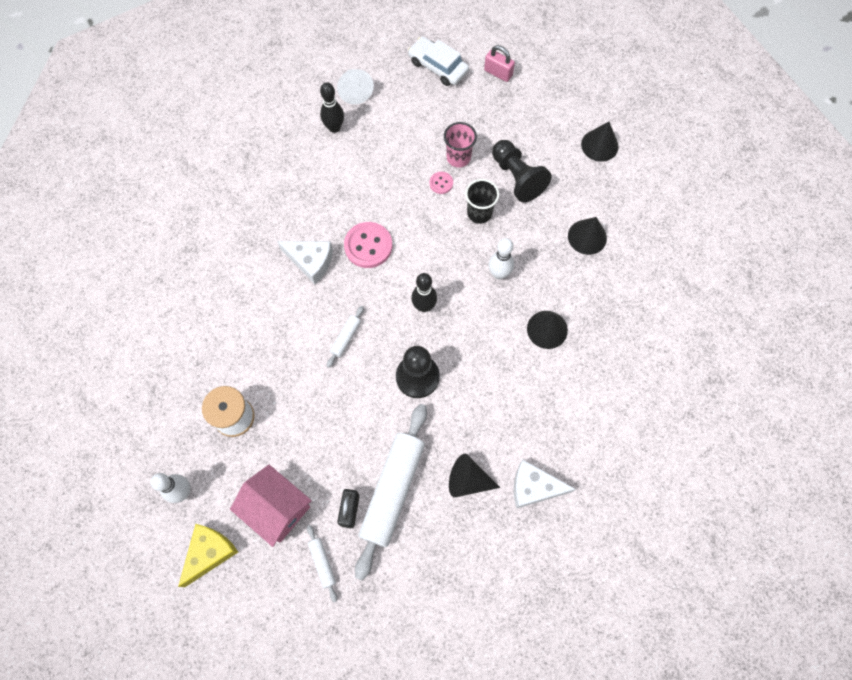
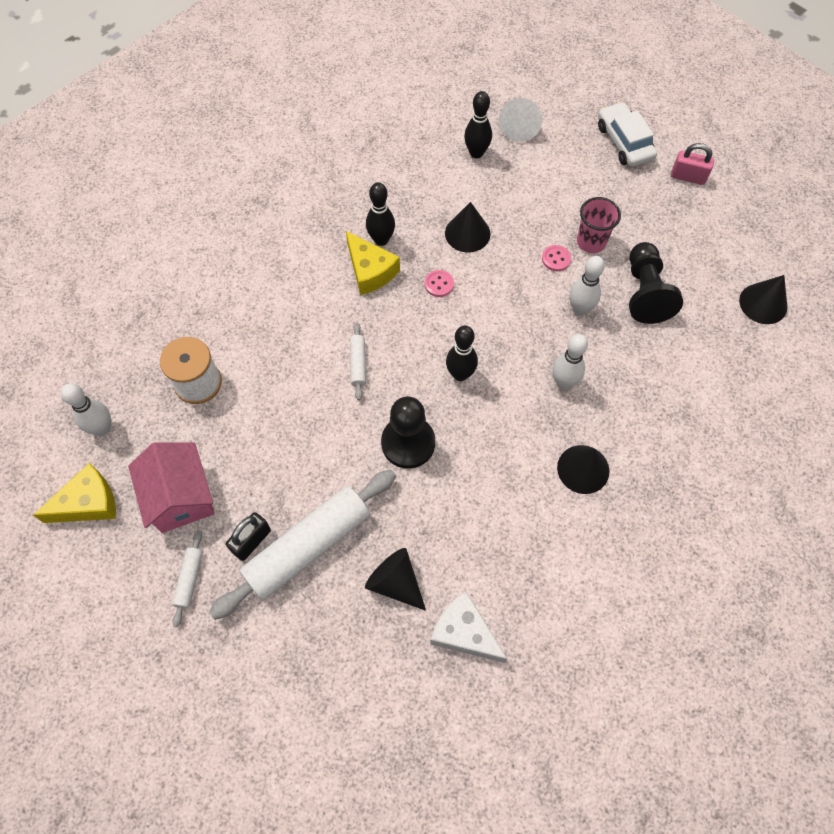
camera: 30 degrees right, 5 degrees down
(304, 233) = (381, 240): none -> black bowling pin
(311, 262) = (370, 271): white cheese -> yellow cheese
(345, 338) = (358, 364): white rolling pin -> white rolling pin turned 60 degrees counterclockwise
(368, 246) = (439, 284): pink button -> pink button, size x0.51
(479, 213) = (580, 309): black cup -> white bowling pin
(498, 73) = (688, 177): pink padlock -> pink padlock turned 45 degrees counterclockwise
(587, 237) = (690, 393): black cone -> black cone (467, 233)

